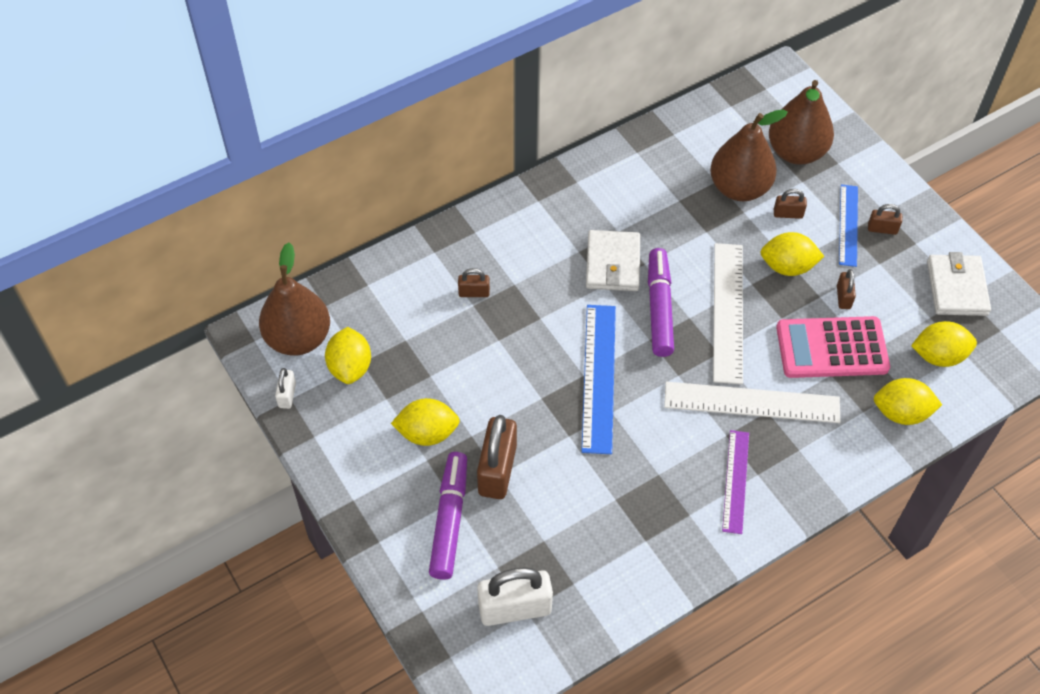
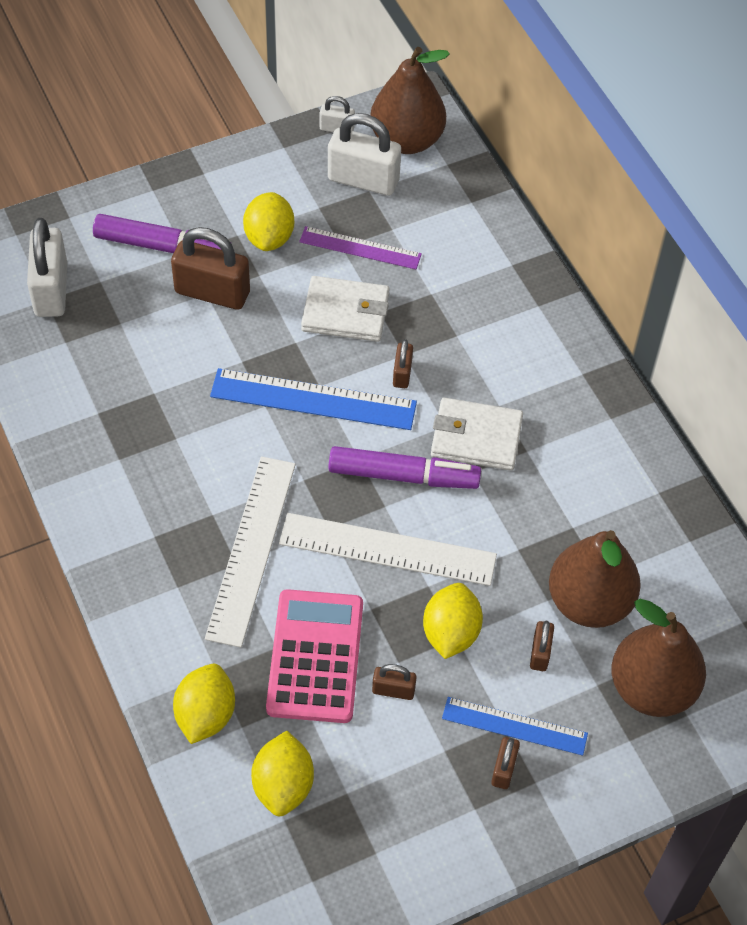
camera: 95 degrees right, 0 degrees up
(350, 367) = (363, 180): yellow lemon -> white padlock
(474, 292) = (448, 295): brown padlock -> brown padlock (402, 373)
(736, 481) = (150, 512): purple ruler -> purple ruler (360, 248)
(956, 288) = (391, 842): white wallet -> white wallet (345, 312)

